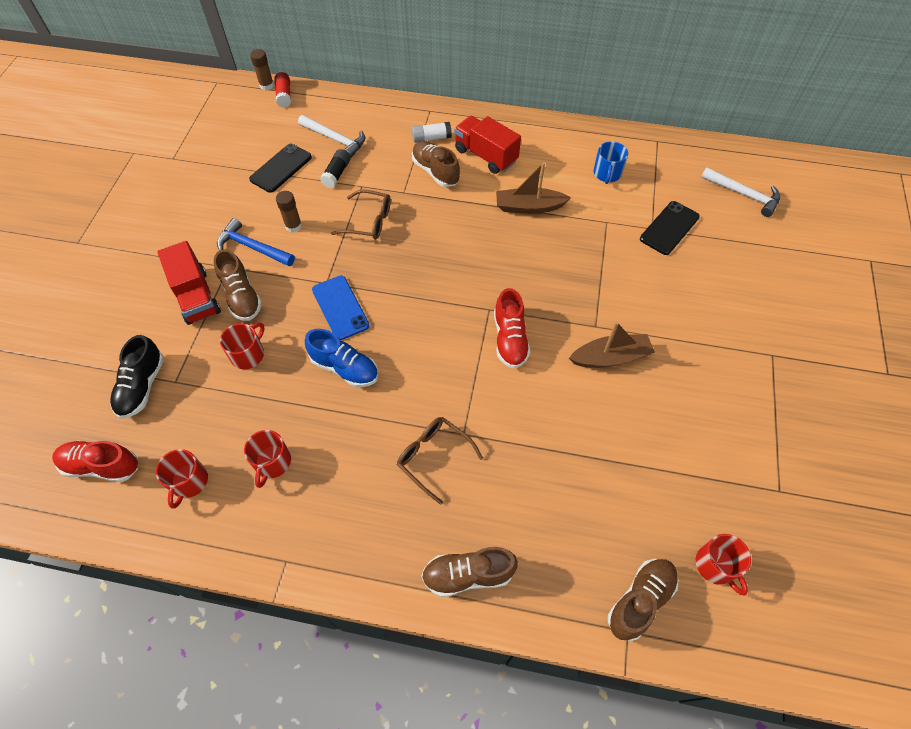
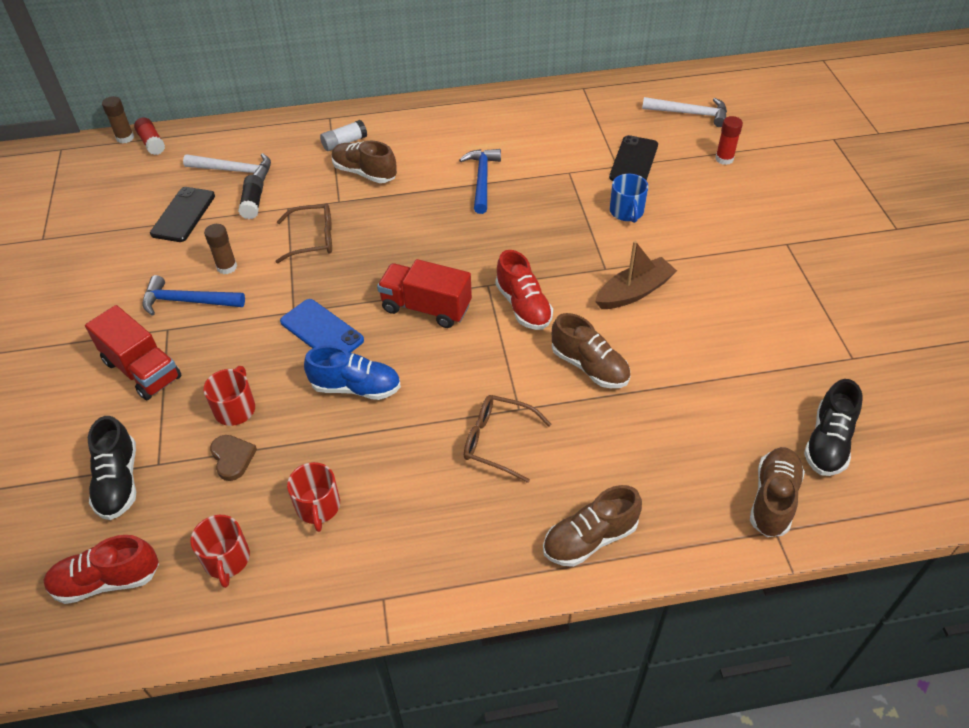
camera: 20 degrees left, 10 degrees down
(228, 396) = (232, 458): none -> brown heart
(242, 297) = (199, 354): brown shoe -> brown shoe (589, 366)
(486, 156) = (412, 144): red truck -> red truck (426, 307)
(529, 207) = (482, 180): brown boat -> blue hammer
(607, 173) = (547, 129): blue mug -> blue mug (626, 212)
(716, 565) = (828, 442): red mug -> black shoe
(754, 250) = (724, 159): none -> red glue stick

